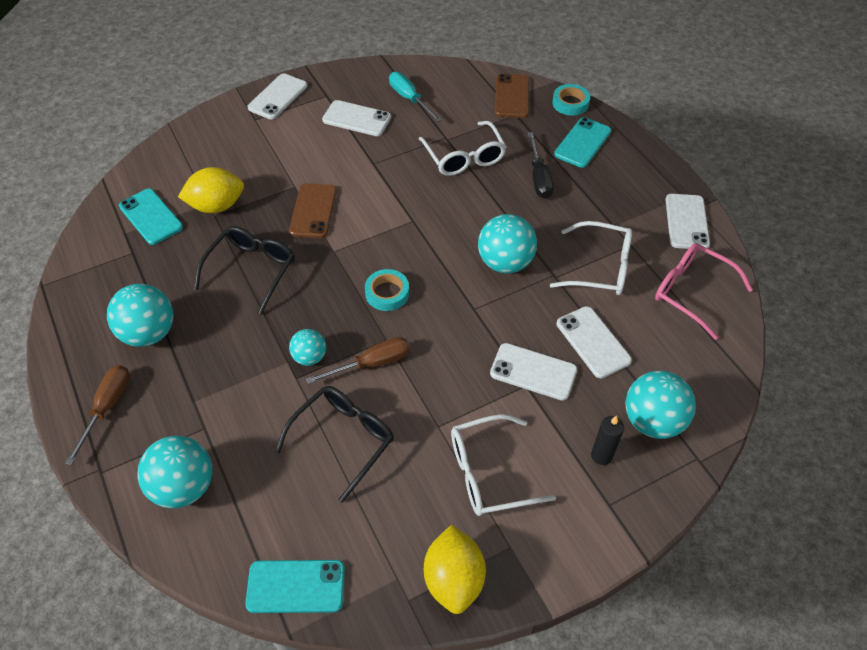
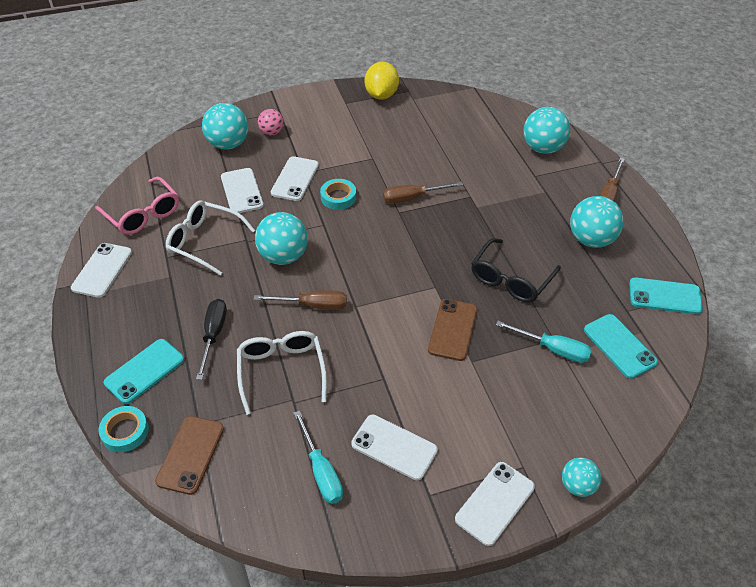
camera: 170 degrees left, 5 degrees down
(217, 206) = (553, 349): yellow lemon -> turquoise screwdriver
(296, 586) = (470, 102): turquoise phone -> turquoise phone (665, 296)
(310, 357) = (459, 208): turquoise ball -> turquoise ball (577, 485)
(343, 440) = (438, 158): black glasses -> none
(387, 293) = (392, 245): turquoise tape -> turquoise tape (338, 197)
(455, 215) = (313, 305): none -> brown screwdriver
(489, 473) = (346, 133): white glasses -> none
(533, 372) = (295, 179): white phone -> white phone turned 75 degrees clockwise
(601, 455) = (272, 132): black candle -> pink ball

